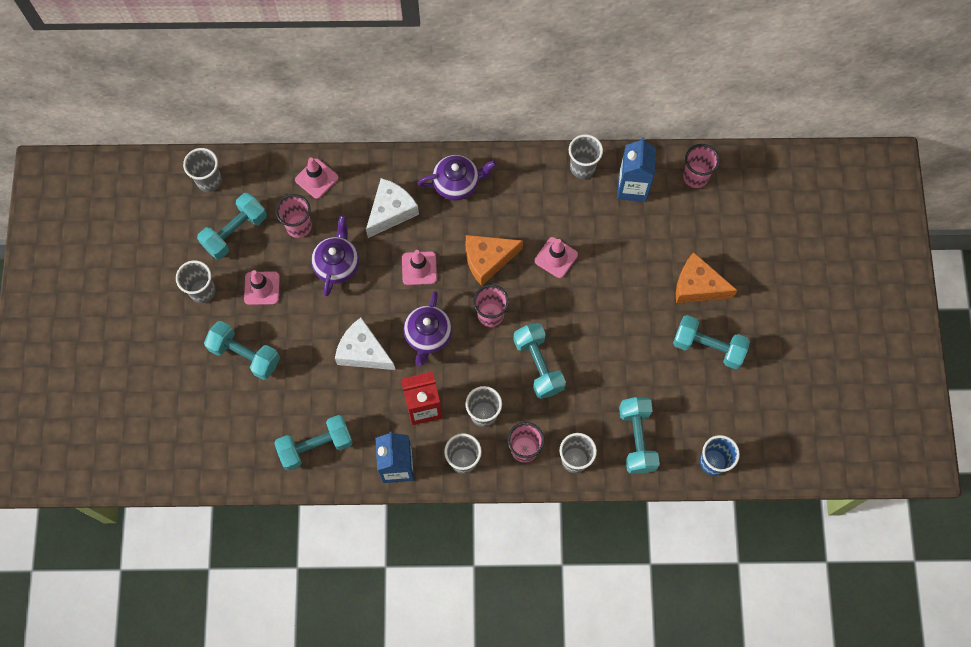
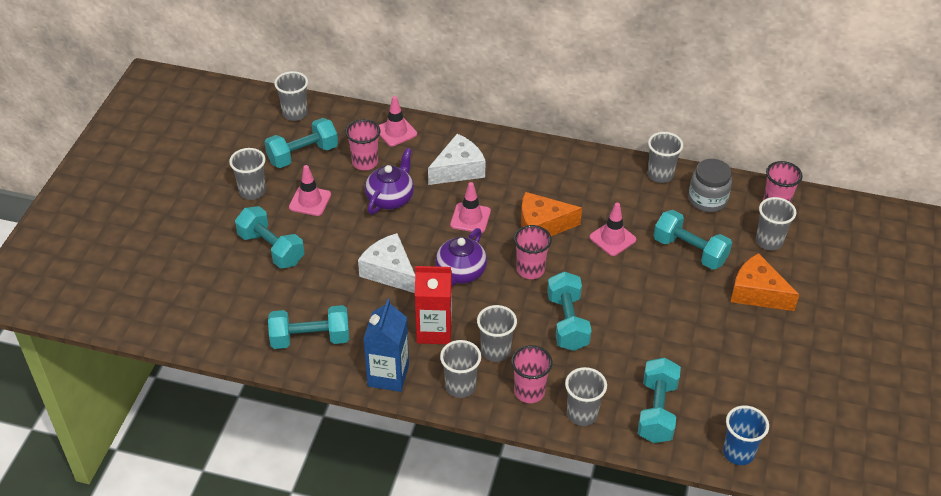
camera: 15 degrees right, 25 degrees down
(457, 183) = (530, 162): purple teapot -> none
(632, 187) = (707, 200): blue carton -> grey jar
(697, 223) = (769, 241): none -> grey cup
(708, 347) = (757, 347): turquoise dumbbell -> turquoise dumbbell (690, 251)

